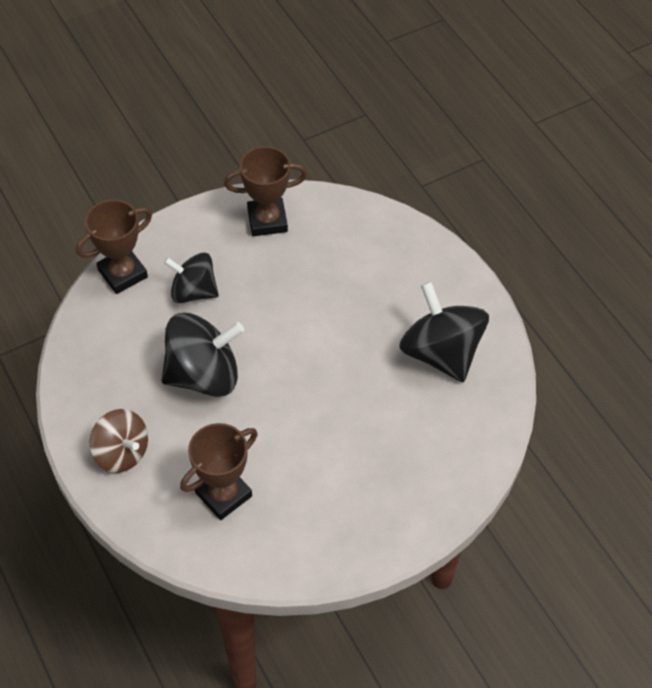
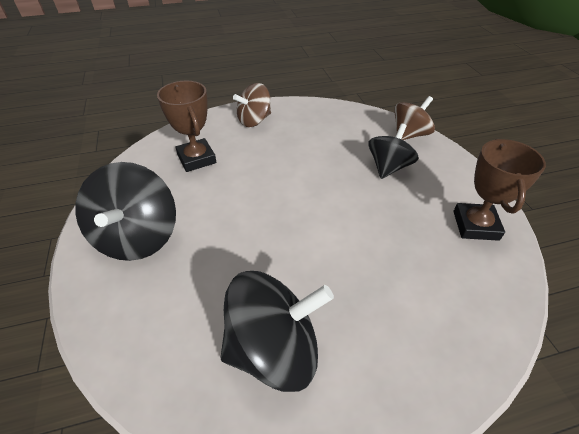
camera: 105 degrees right, 10 degrees down
(123, 273) = (409, 135): brown trophy -> brown spinning top
(203, 375) = (304, 162): black spinning top -> black spinning top (138, 237)

